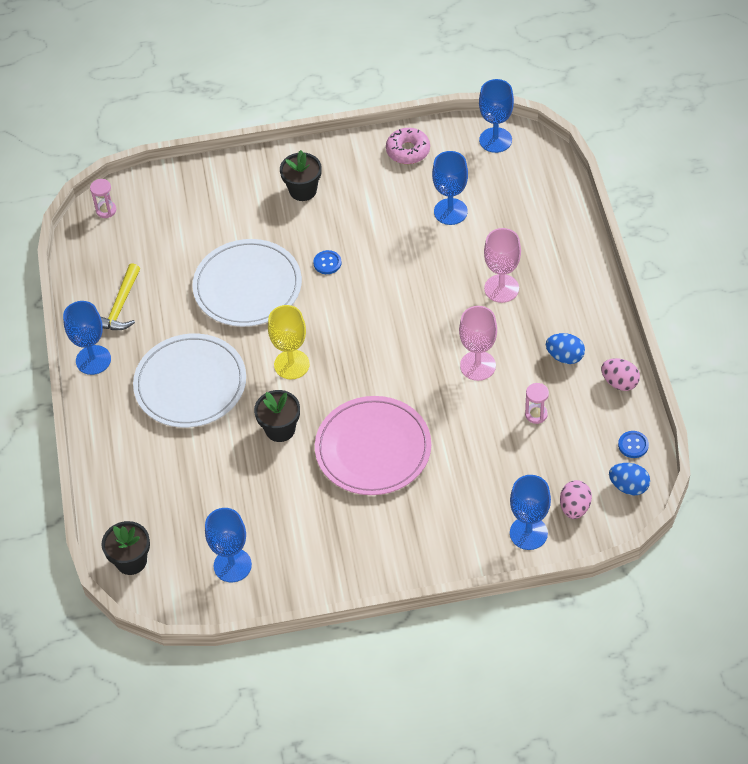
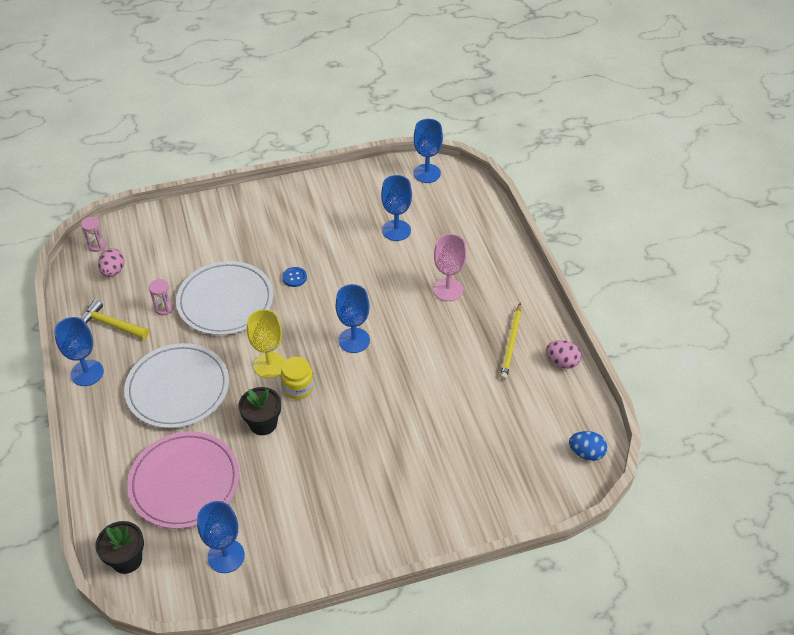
camera: 10 degrees left, 5 degrees down
(120, 306) = (111, 324): yellow hammer -> yellow hammer turned 105 degrees clockwise
(303, 190) = (268, 220): black flower pot -> none
(321, 392) = (298, 388): none -> yellow jar
(373, 449) = (350, 435): pink plate -> pink plate (184, 482)
(408, 151) = (355, 185): pink donut -> none
(478, 365) = (436, 355): pink goblet -> none
(528, 533) = (502, 503): blue goblet -> blue goblet (354, 340)
(536, 414) = (493, 394): pink hourglass -> pink hourglass (164, 308)
(565, 357) = (511, 343): blue egg -> yellow pencil
(574, 507) = (541, 476): pink egg -> pink egg (113, 271)
(633, 445) = (583, 415): blue button -> none

